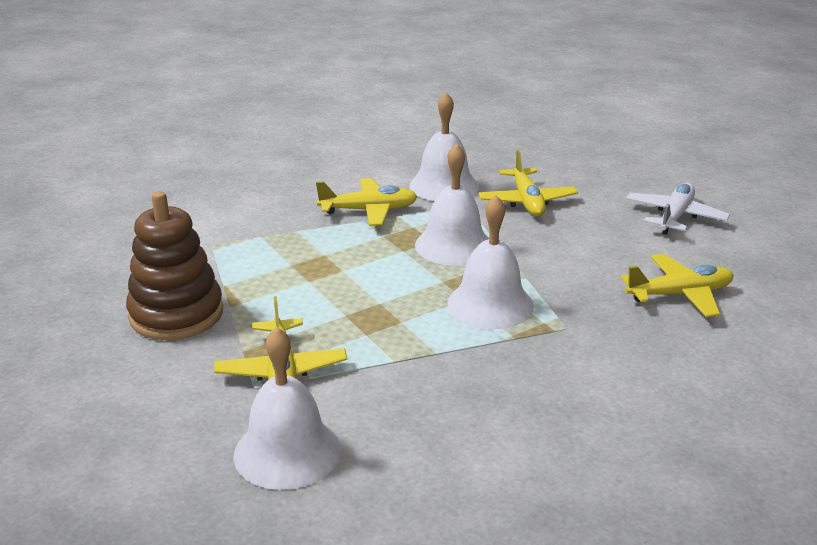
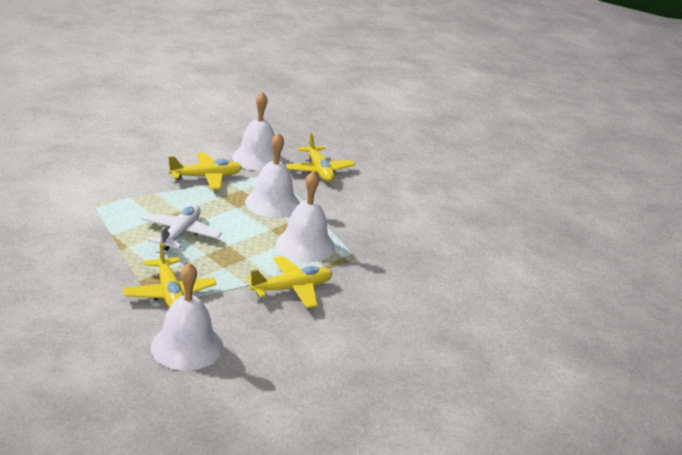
camera: 15 degrees left, 0 degrees up
(176, 314) = (82, 256): brown stacking toy -> none
(675, 217) = (422, 182): white plane -> white plane (180, 234)
(679, 295) = (429, 236): yellow plane -> yellow plane (292, 289)

